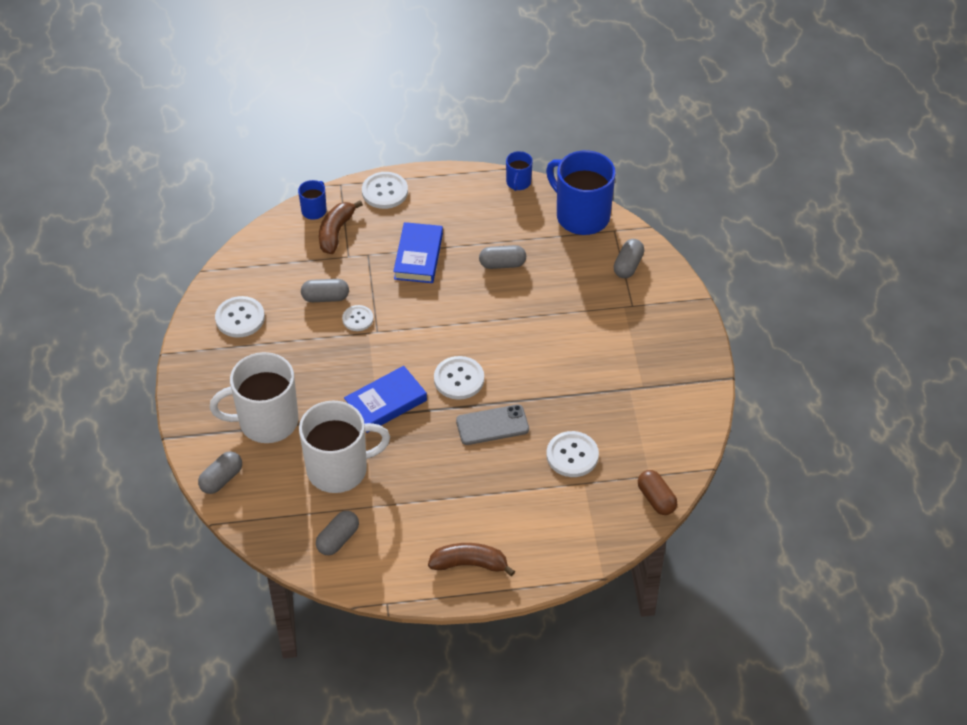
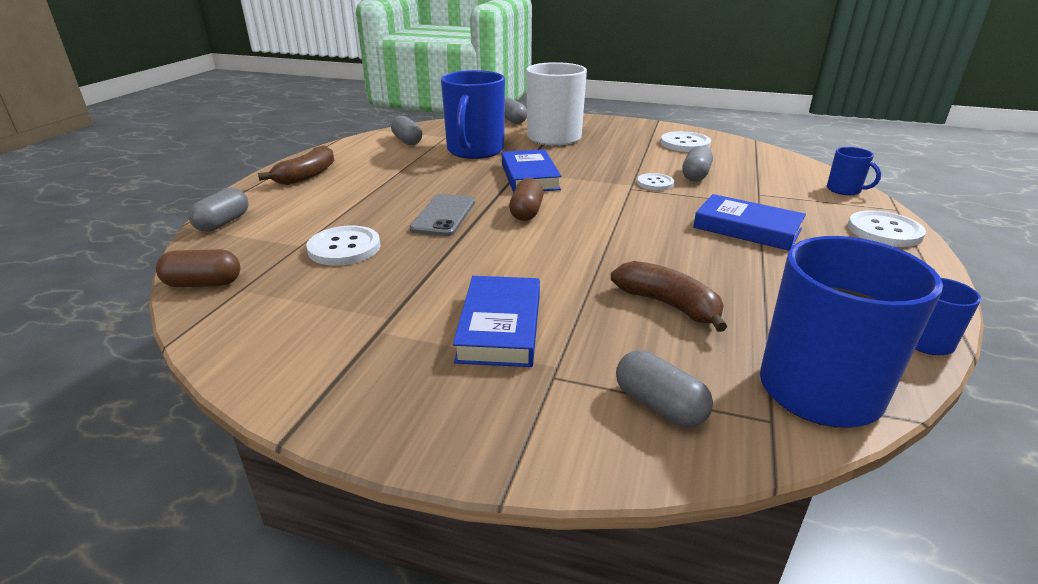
camera: 115 degrees right, 20 degrees down
(336, 232) = (802, 194): brown banana -> brown banana (668, 305)
(339, 469) = (475, 151): white mug -> blue mug
(459, 379) = (526, 212): white button -> brown capsule
(502, 264) = (711, 279): grey capsule -> grey capsule (223, 223)
(607, 339) = (500, 327): none -> blue book

